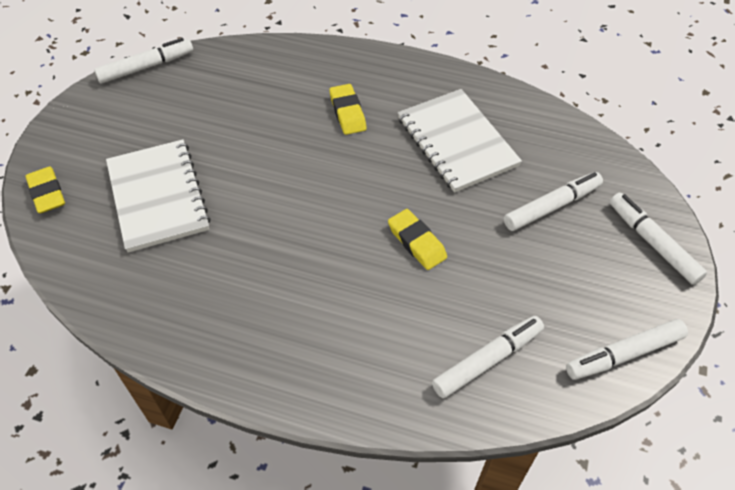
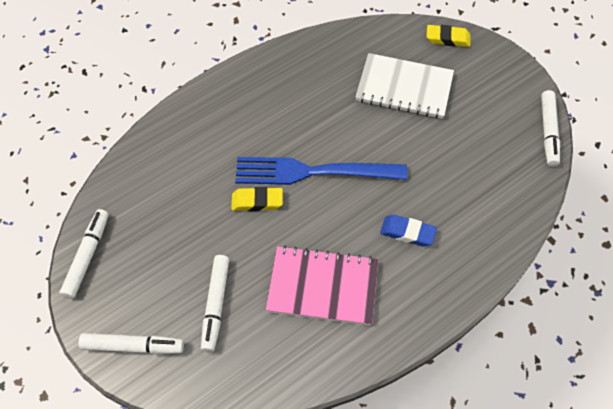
camera: 125 degrees right, 5 degrees up
(340, 216) = (312, 172): none -> blue fork
(347, 113) = (407, 232): yellow eraser -> blue eraser
(456, 142) = (323, 287): white notebook -> pink notebook
(487, 360) = (150, 184): white marker -> none

